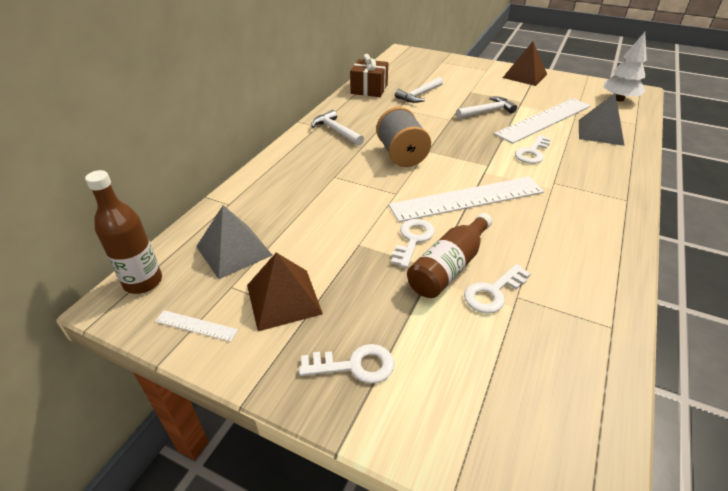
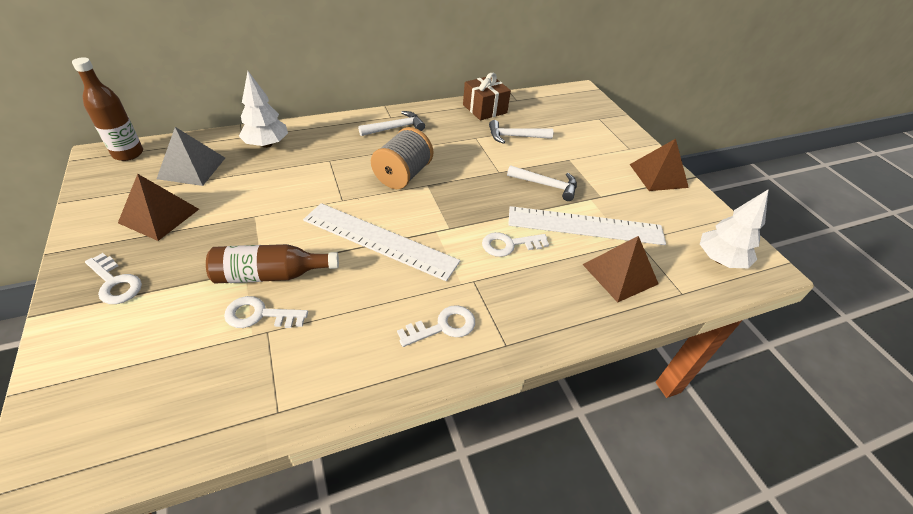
camera: 40 degrees right, 5 degrees up
(196, 325) = (103, 196): white ruler -> none
(262, 196) = (267, 144): none -> white tree
(336, 131) = (395, 128): white hammer -> white hammer turned 60 degrees clockwise
(413, 239) = (288, 239): white key -> white key (443, 326)
(600, 132) = (619, 274): grey pyramid -> brown pyramid

